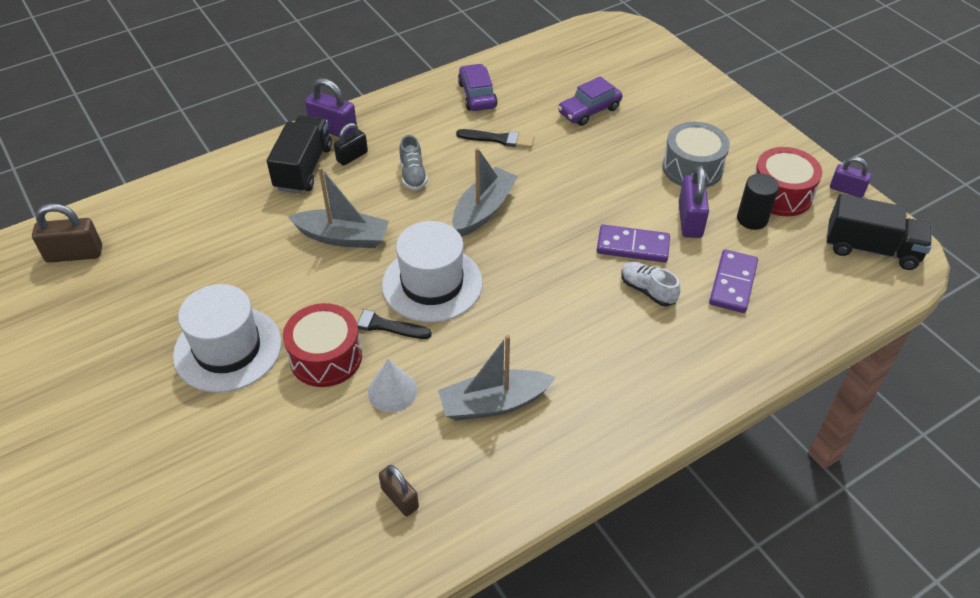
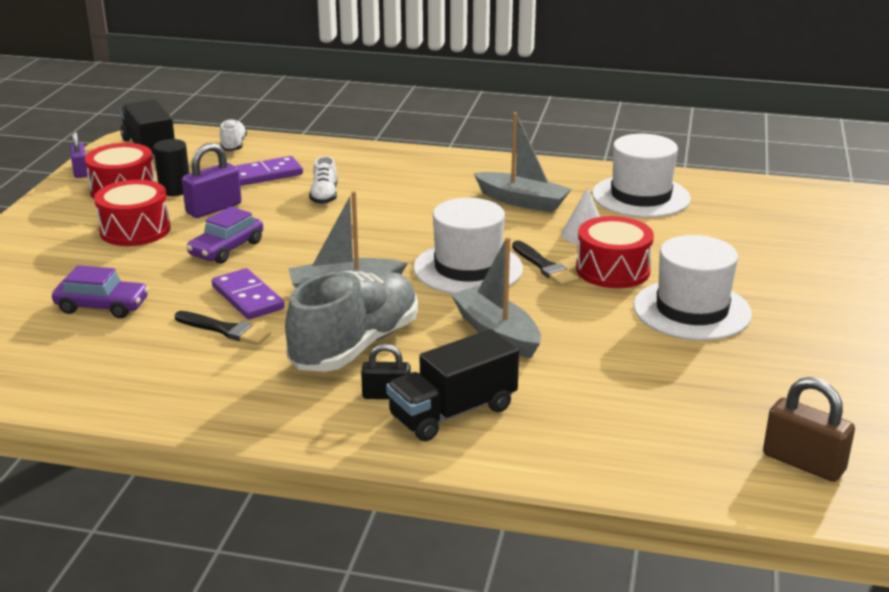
camera: 135 degrees left, 20 degrees down
(333, 129) = (362, 436): purple padlock -> none
(400, 498) = (641, 197): brown padlock -> white hat
(413, 174) = (355, 346): grey shoe -> grey shoe, size x2.17
(477, 95) = (159, 380): purple car -> purple car (226, 249)
(499, 139) = (225, 330): black brush -> black brush turned 150 degrees clockwise
(632, 246) = (283, 217): purple domino -> purple domino (247, 298)
(692, 168) = (135, 230): grey drum -> red drum
(829, 302) = (233, 145): none -> white shoe

